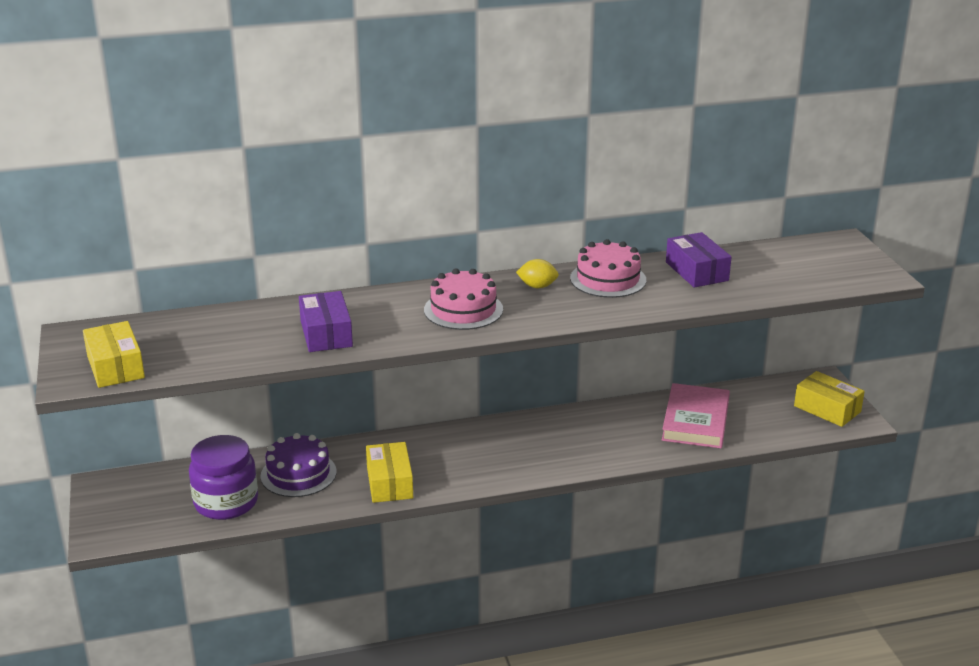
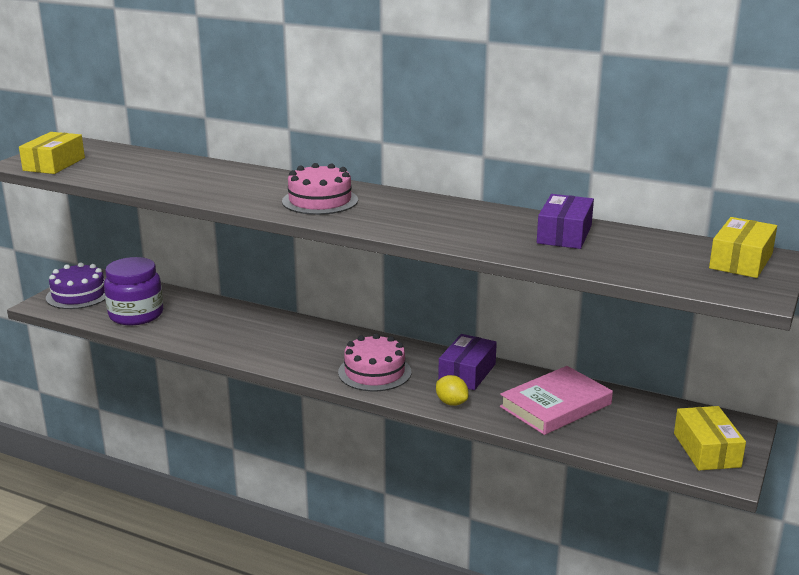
camera: 40 degrees right, 5 degrees down
(298, 474) = (204, 317): purple cake -> purple cake (78, 295)
(326, 334) = (202, 185): purple box -> purple box (467, 373)
(389, 483) = (249, 346): yellow box -> yellow box (741, 261)
(537, 286) = (406, 204): yellow lemon -> yellow lemon (451, 403)
(608, 279) = (473, 216): pink cake -> pink cake (374, 372)

